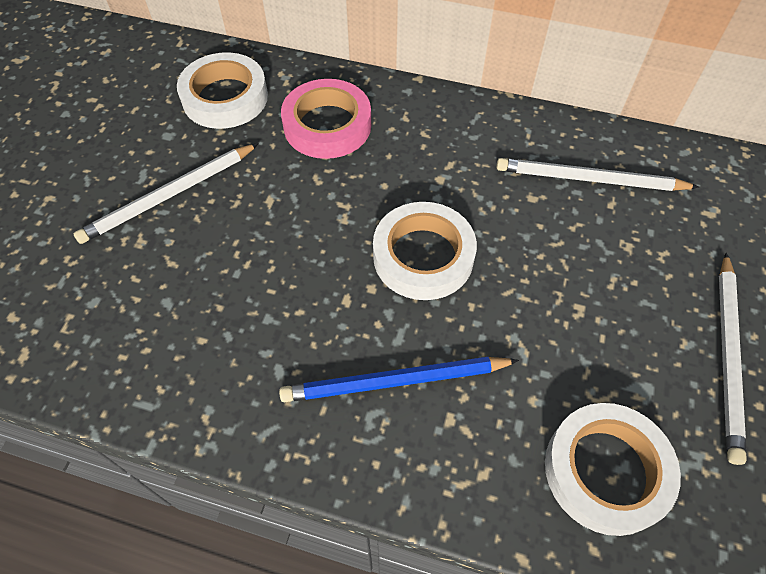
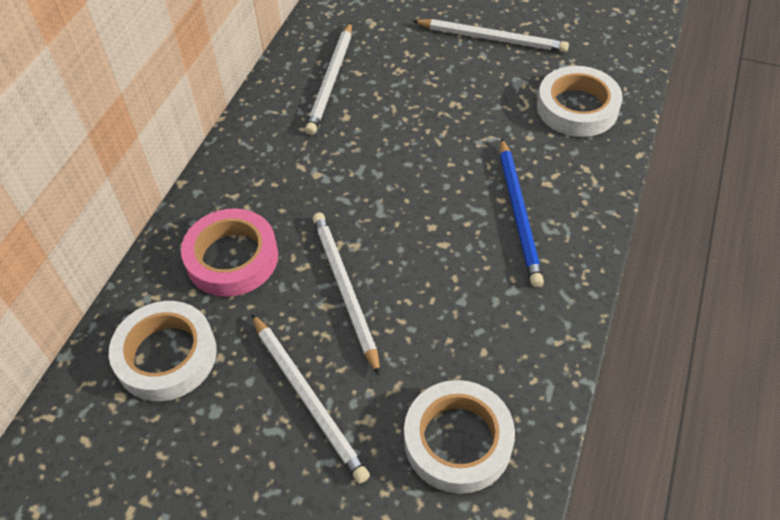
camera: 85 degrees left, 5 degrees down
(286, 214) = (345, 290): none -> white pencil
(423, 256) = (401, 190): white tape -> white tape (458, 440)

